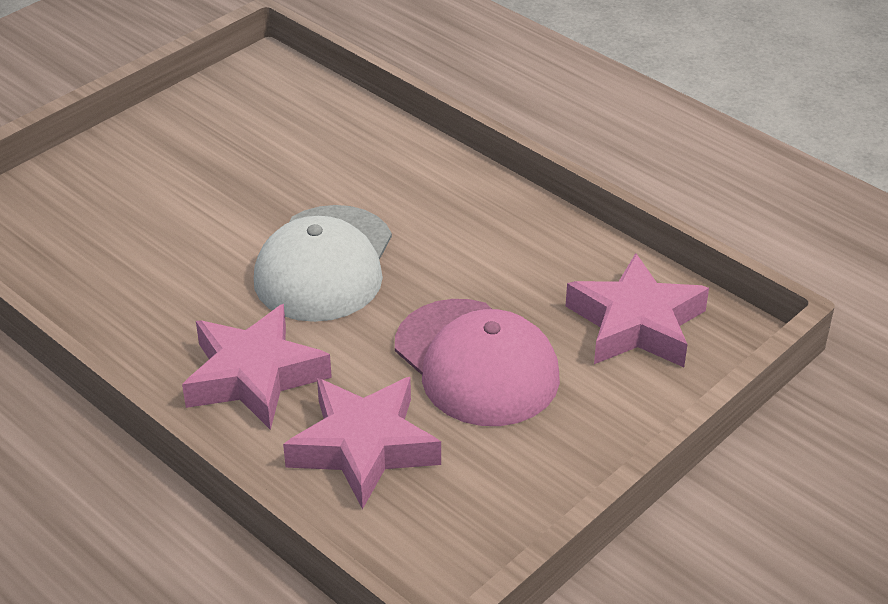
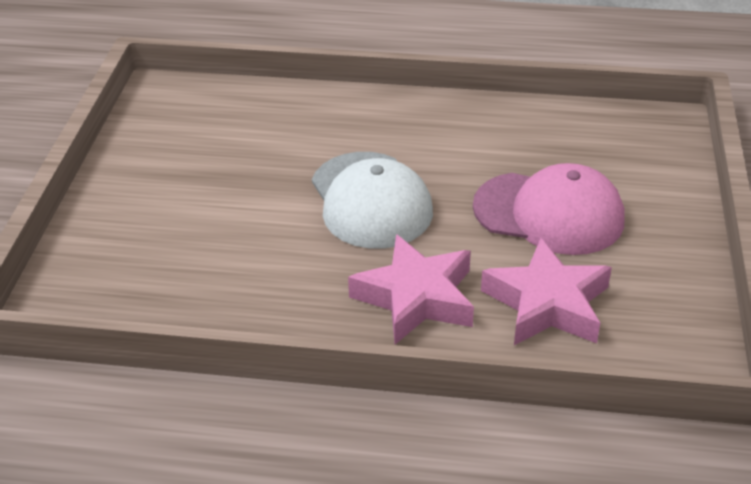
camera: 35 degrees left, 0 degrees up
(636, 324) = (611, 143): pink star -> none

